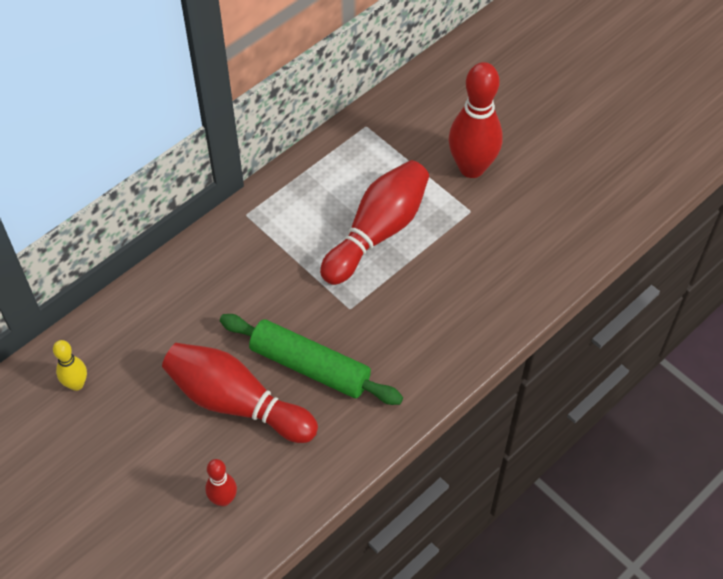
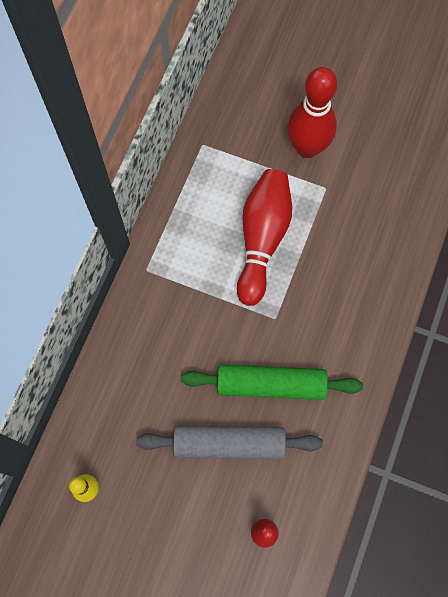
camera: 25 degrees left, 15 degrees up
(236, 402) = (229, 444): red bowling pin -> grey rolling pin

